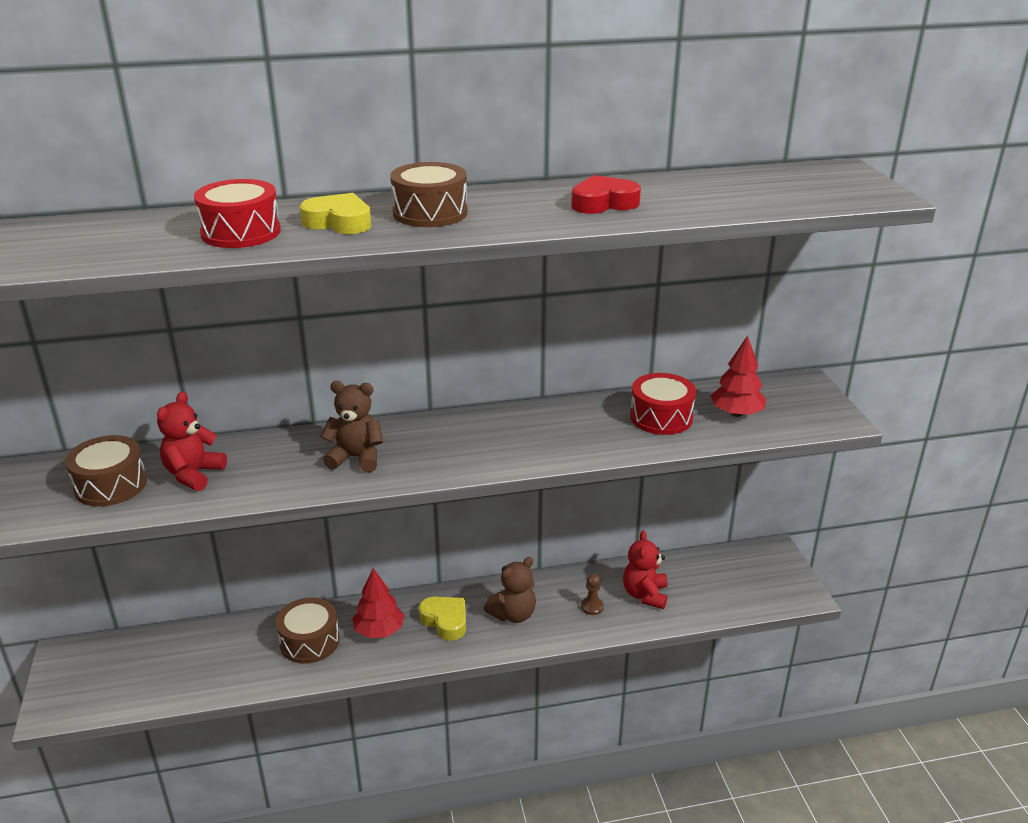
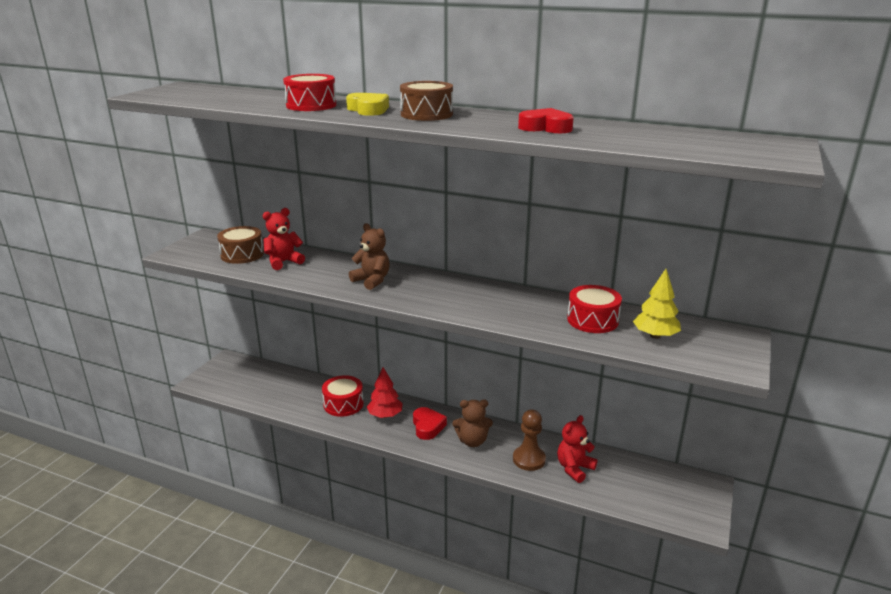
camera: 35 degrees right, 5 degrees down
(309, 641) = (343, 404): brown drum -> red drum
(445, 621) = (427, 426): yellow heart -> red heart
(592, 607) = (529, 459): brown pawn -> brown pawn, size x1.82
(736, 413) = (655, 336): red tree -> yellow tree

